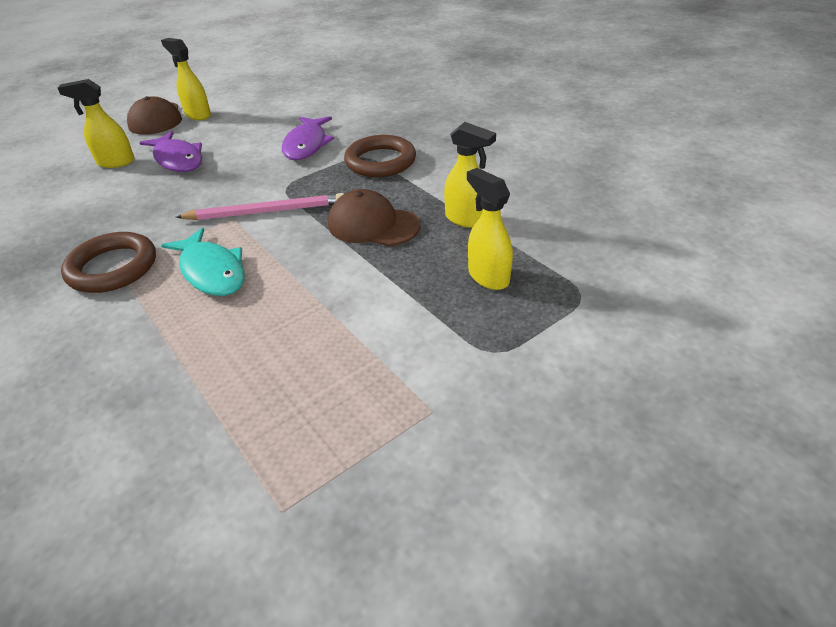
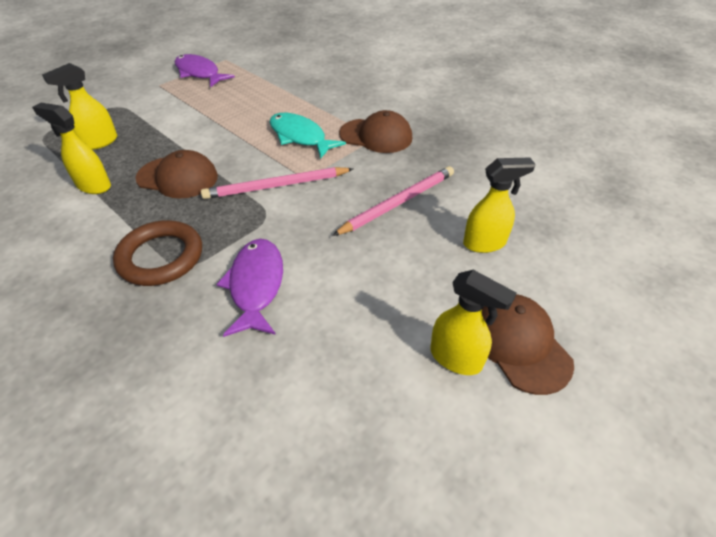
camera: 170 degrees right, 5 degrees up
(113, 268) = (376, 136): brown ring -> brown cap
(156, 192) = (398, 203): none -> pink pencil
(178, 159) = (411, 251): purple fish -> purple fish (199, 73)
(488, 276) = (99, 142): yellow spray bottle -> yellow spray bottle turned 90 degrees clockwise

